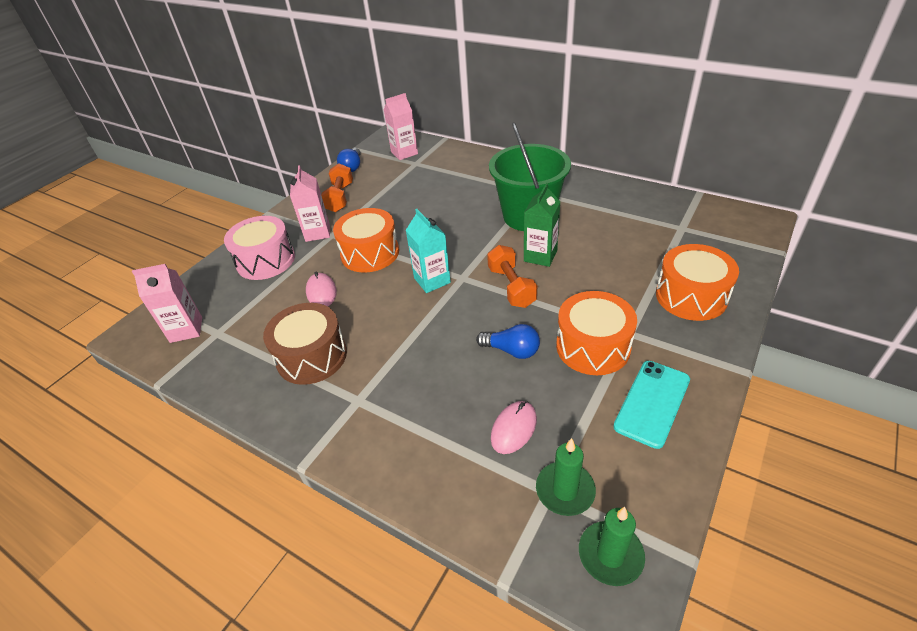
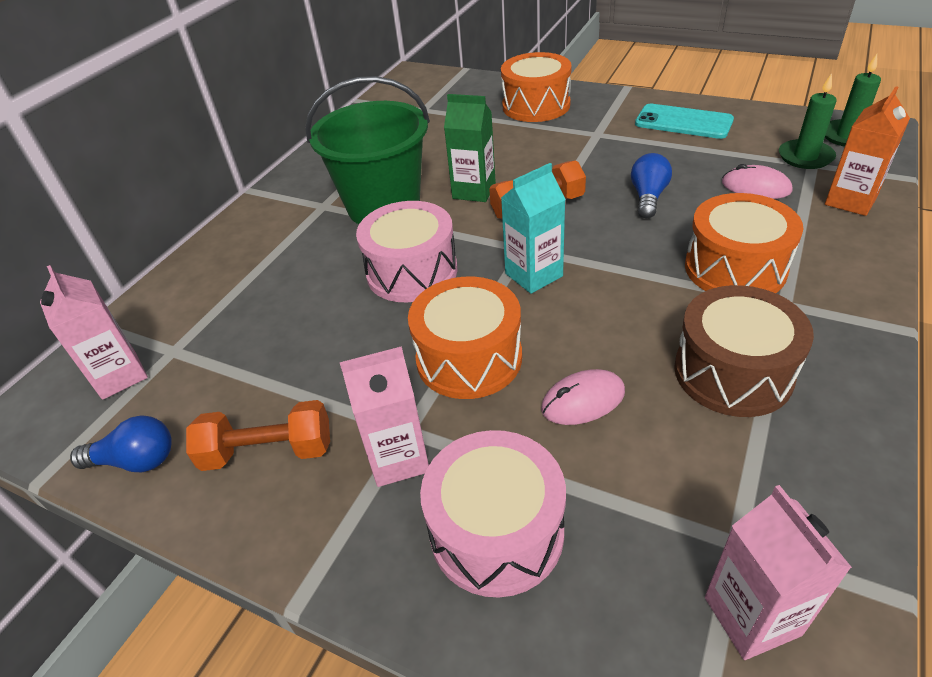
camera: 95 degrees left, 0 degrees up
(452, 231) = (412, 272): none -> pink drum
(474, 498) = (850, 201): none -> orange carton
(593, 346) = (624, 151): orange drum -> orange drum (735, 268)

